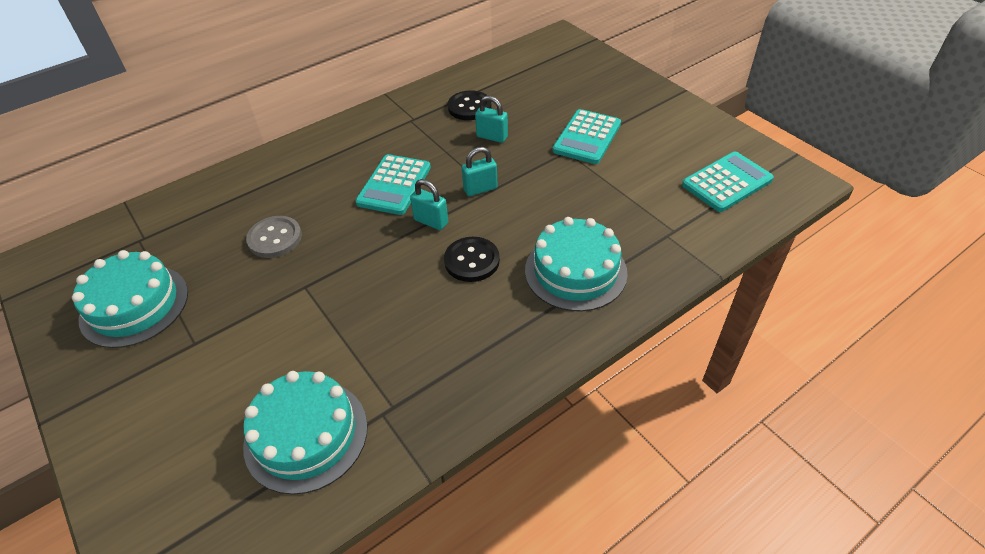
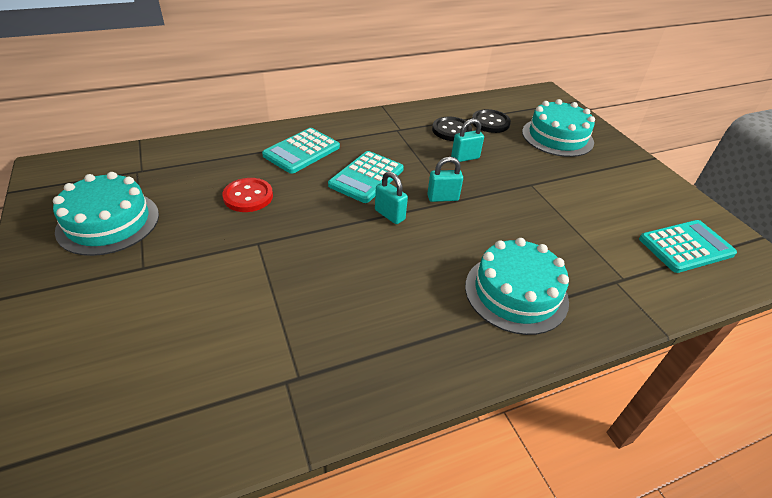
camera: 10 degrees right, 5 degrees down
(275, 238) = (248, 196): grey button -> red button
(306, 435) = (206, 382): turquoise cake -> turquoise cake (557, 137)
(472, 261) = (417, 258): black button -> black button (490, 122)
(492, 137) = (465, 158): turquoise padlock -> turquoise padlock turned 60 degrees counterclockwise
(587, 137) = (553, 177): turquoise calculator -> turquoise calculator (302, 151)

